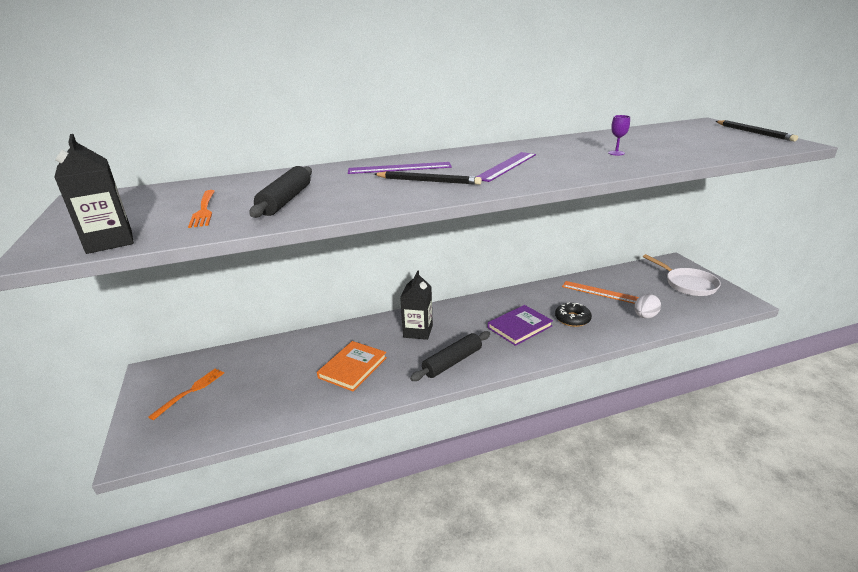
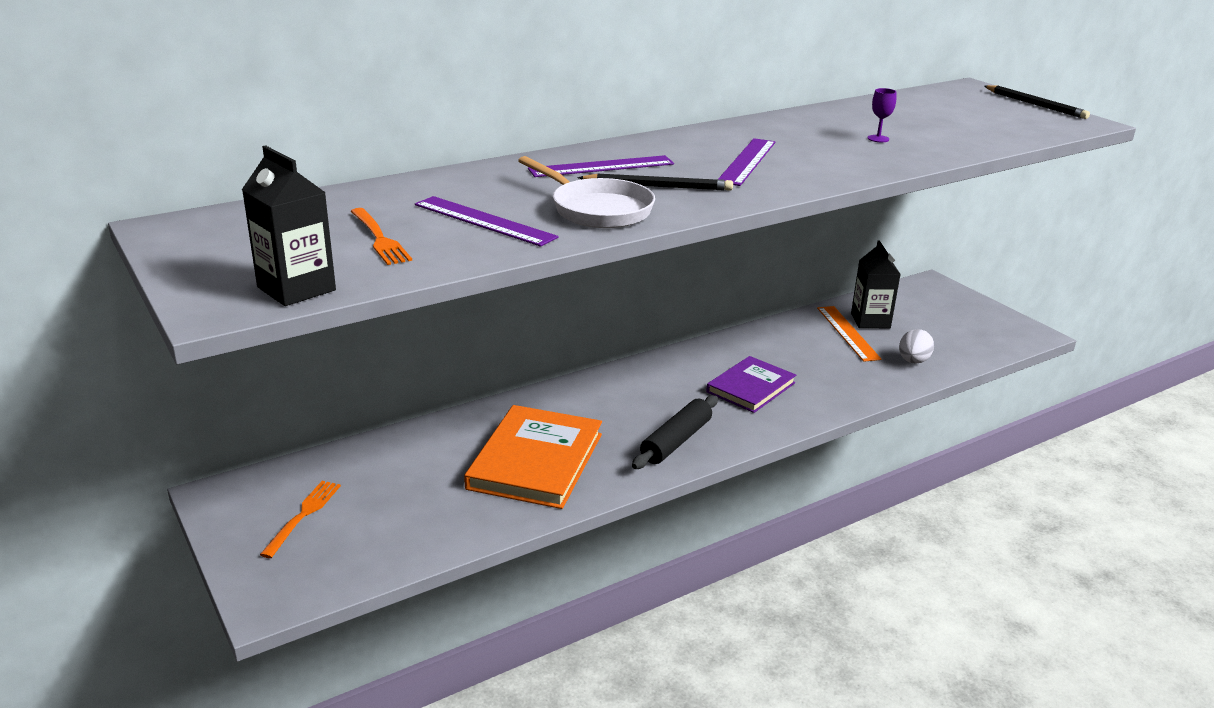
camera: 15 degrees left, 0 degrees up
(285, 200) = (484, 221): black rolling pin -> purple ruler
(353, 367) = (536, 461): orange book -> orange book, size x1.54
(418, 331) = (608, 404): black carton -> black carton (870, 321)
(572, 319) = (819, 371): black donut -> none
(602, 293) = (847, 333): orange ruler -> orange ruler turned 60 degrees clockwise
(687, 284) = (957, 314): white pan -> white pan (597, 209)

